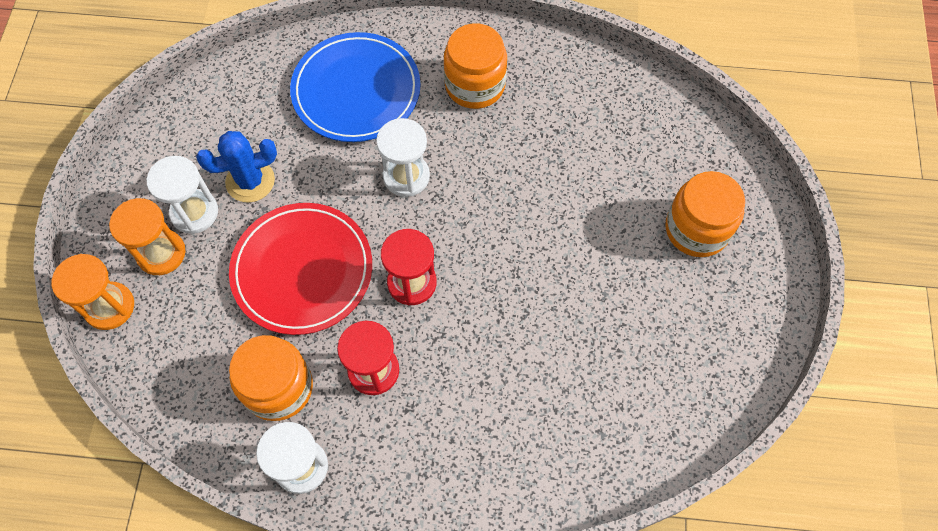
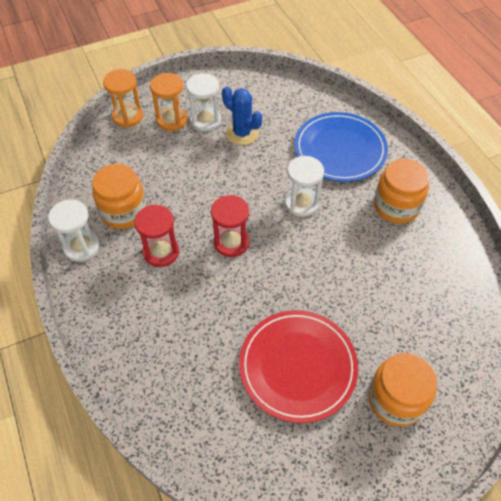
camera: 60 degrees right, 10 degrees down
(302, 270) = (203, 185): red plate -> red plate (297, 366)

